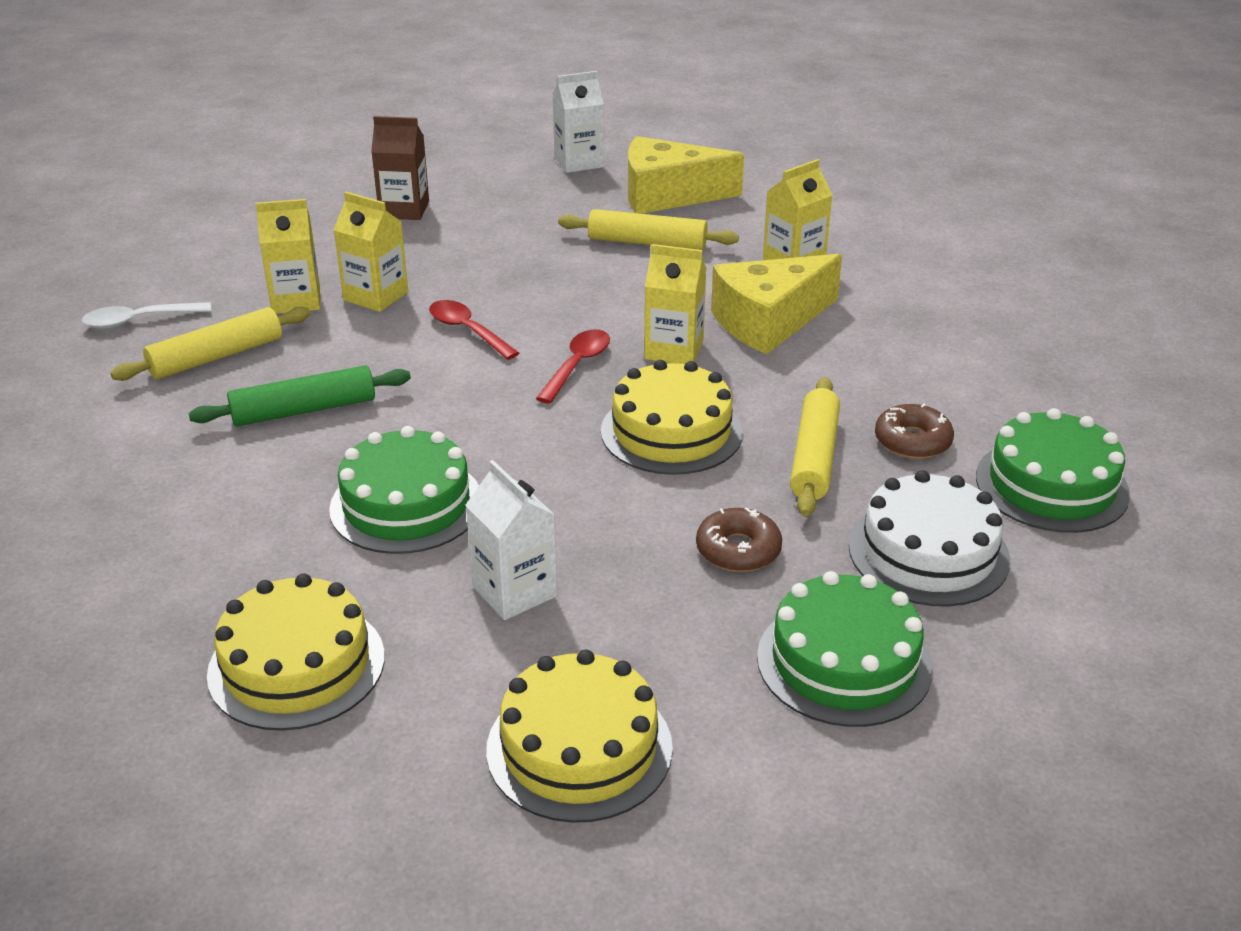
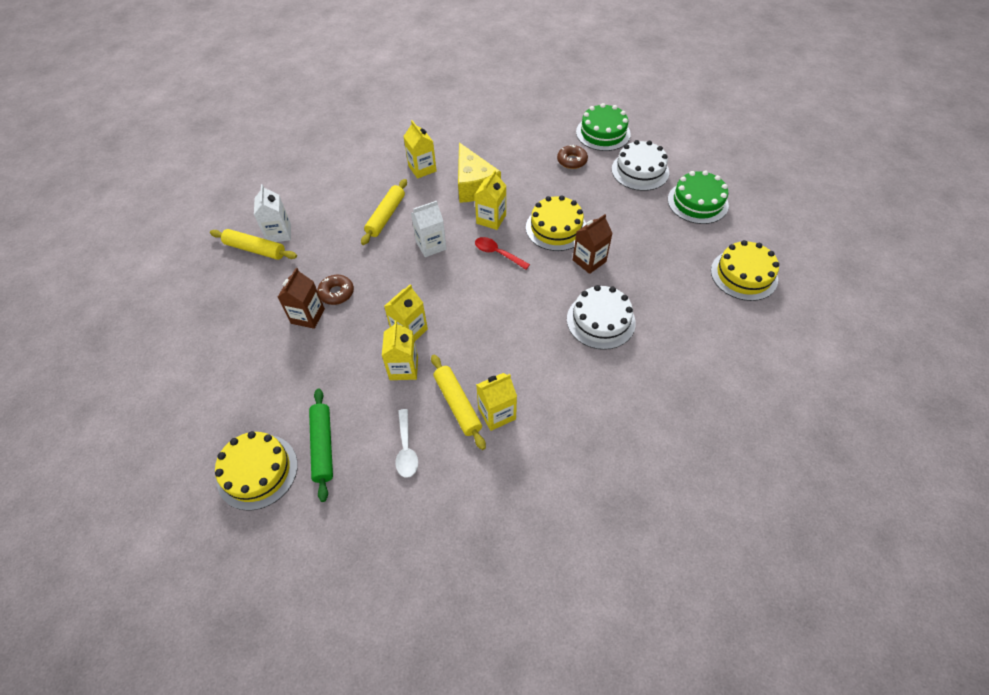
camera: 80 degrees left, 20 degrees up
(191, 396) = (497, 413): none -> yellow carton
(296, 665) = (705, 359): yellow cake -> yellow cake (257, 471)
(304, 410) = (518, 361): green rolling pin -> green rolling pin (323, 446)
(406, 504) = (600, 321): green cake -> white cake
(467, 331) = (456, 292): red spoon -> none
(514, 591) = (660, 287): white carton -> white carton (431, 245)
(579, 482) = (589, 261): none -> brown carton
(667, 195) = (336, 202): yellow cheese -> none
(738, 550) = (637, 219): brown donut -> brown donut (336, 293)
(814, 457) = (579, 189): yellow rolling pin -> yellow rolling pin (255, 249)

